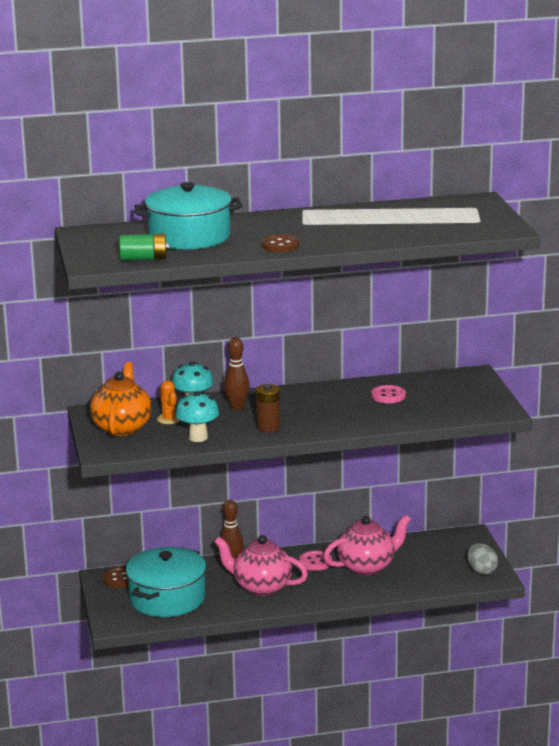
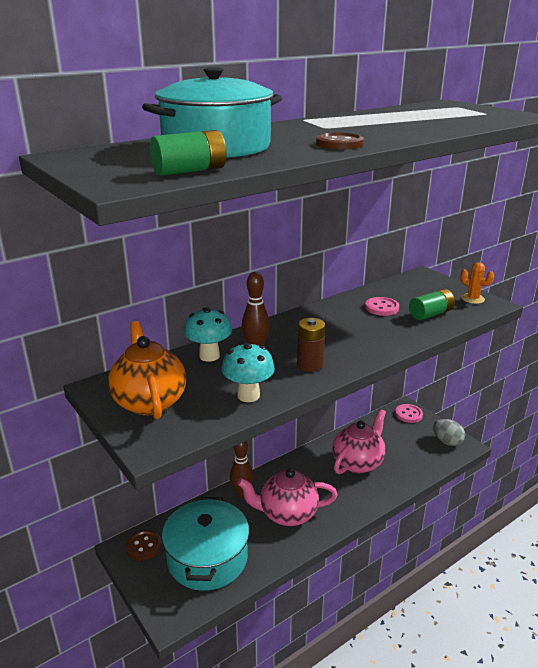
camera: 25 degrees left, 5 degrees up
(169, 419) = (196, 378): orange cactus -> orange cactus (472, 299)
(315, 562) = (312, 470): pink button -> pink button (408, 414)
(427, 409) = (430, 314): none -> green battery

